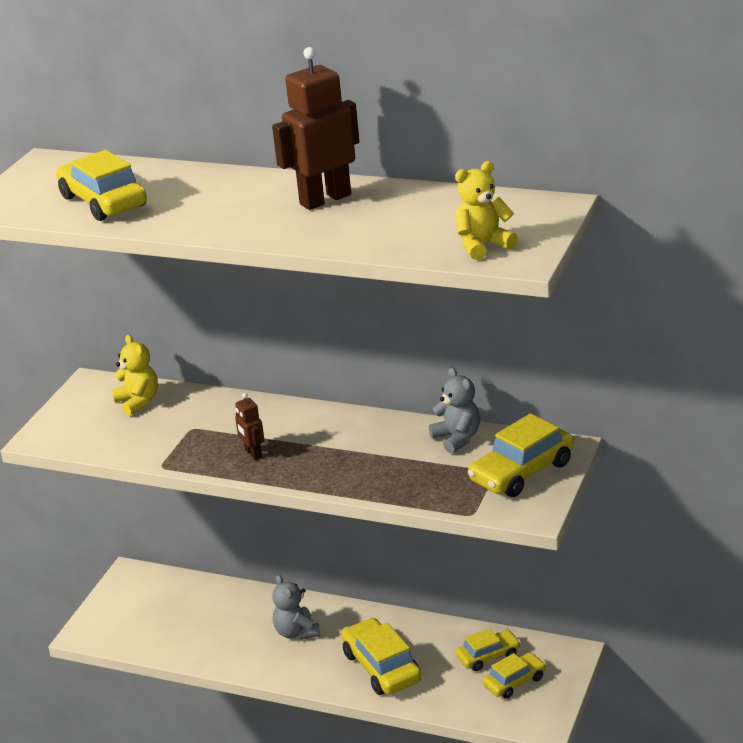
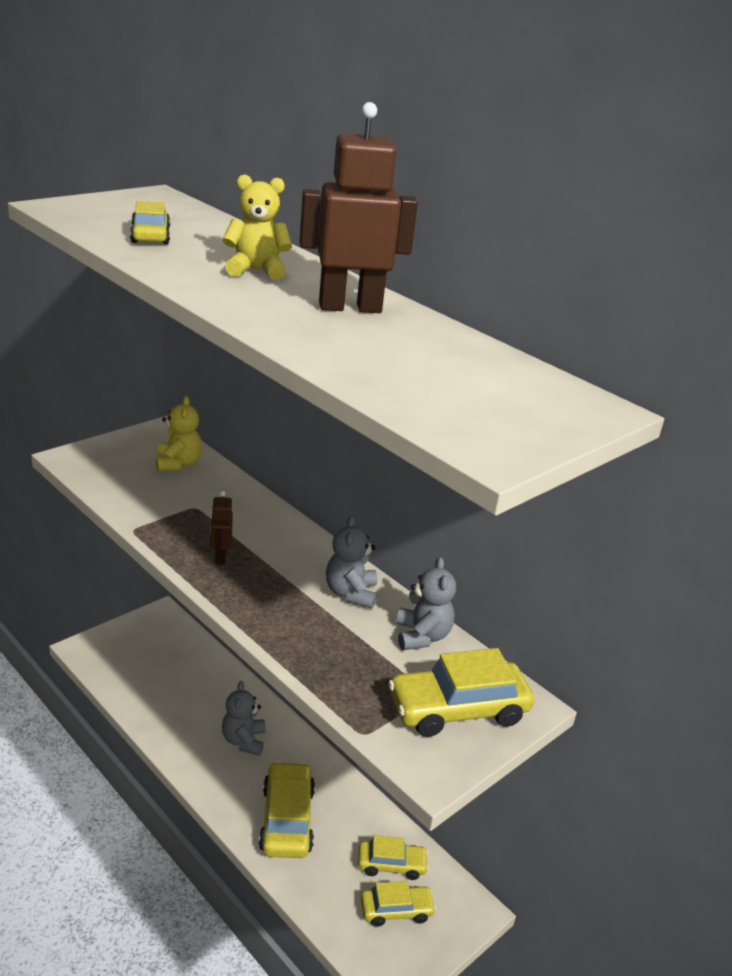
camera: 20 degrees right, 0 degrees up
(103, 201) = (150, 235): yellow car -> yellow car, size x0.62
(379, 434) = (351, 593): none -> grey teddy bear
(483, 246) = (463, 417): yellow teddy bear -> yellow teddy bear (256, 270)

